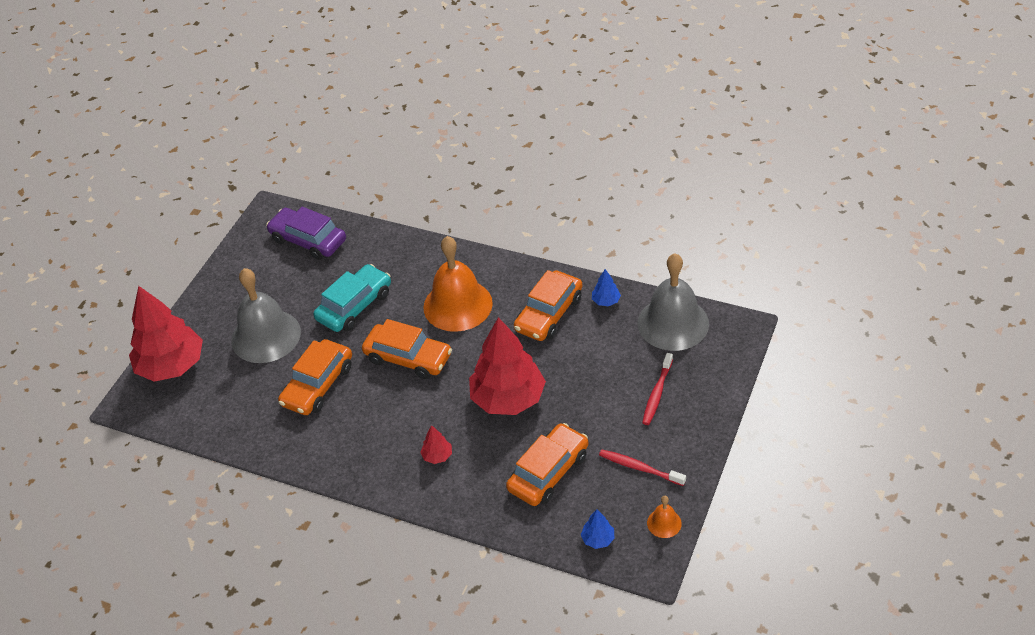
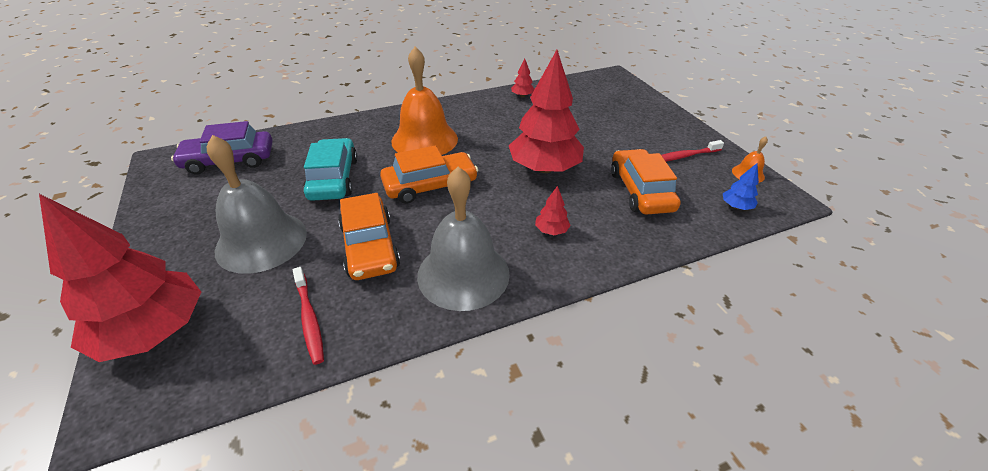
camera: 50 degrees left, 5 degrees down
(548, 314) = (497, 116): orange car -> none
(606, 301) = (522, 96): blue tree -> red tree
(657, 393) = (625, 119): red toothbrush -> red toothbrush (309, 319)
(673, 323) = (576, 88): grey bell -> grey bell (463, 274)

